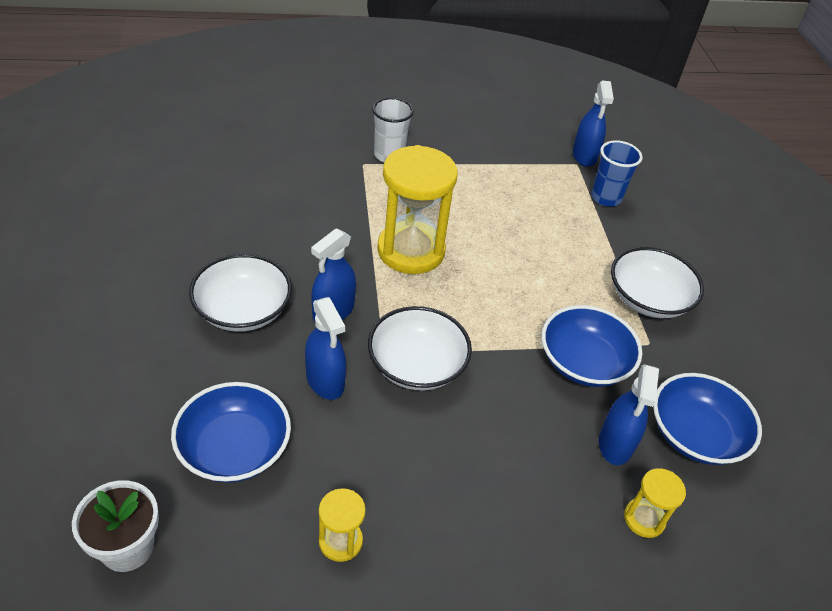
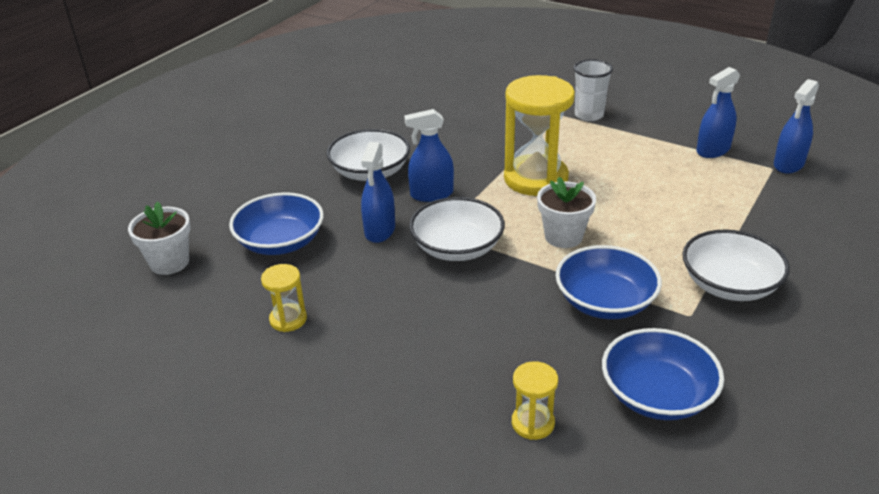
camera: 45 degrees right, 10 degrees down
(492, 307) = (563, 236): none -> white flower pot
(606, 198) = (774, 200): blue cup -> none
(615, 444) = (568, 365): blue spray bottle -> blue spray bottle (713, 150)

